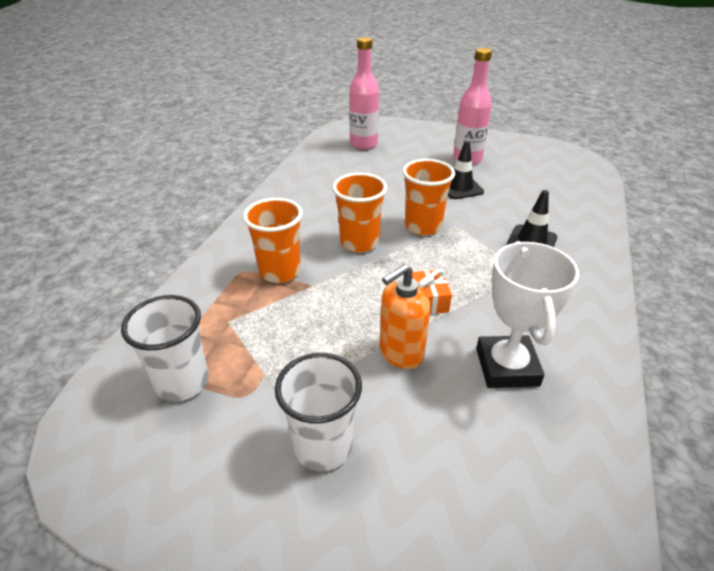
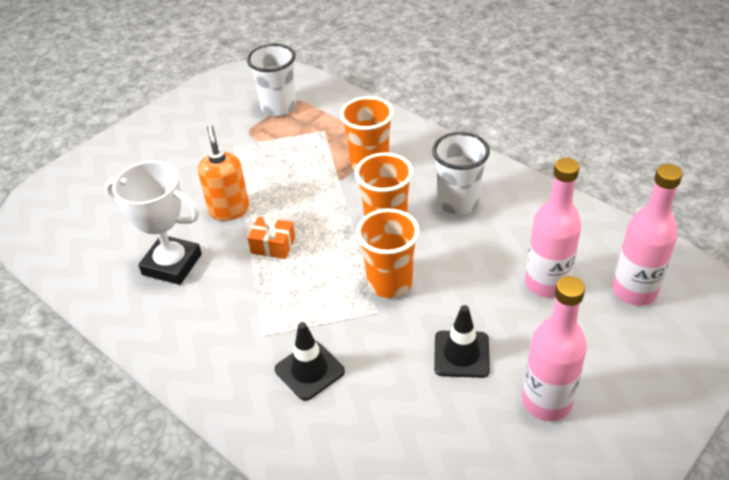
camera: 115 degrees right, 5 degrees up
(323, 446) = (186, 156): white cup -> white cup (458, 202)
(377, 169) = (546, 283): none -> pink bottle

